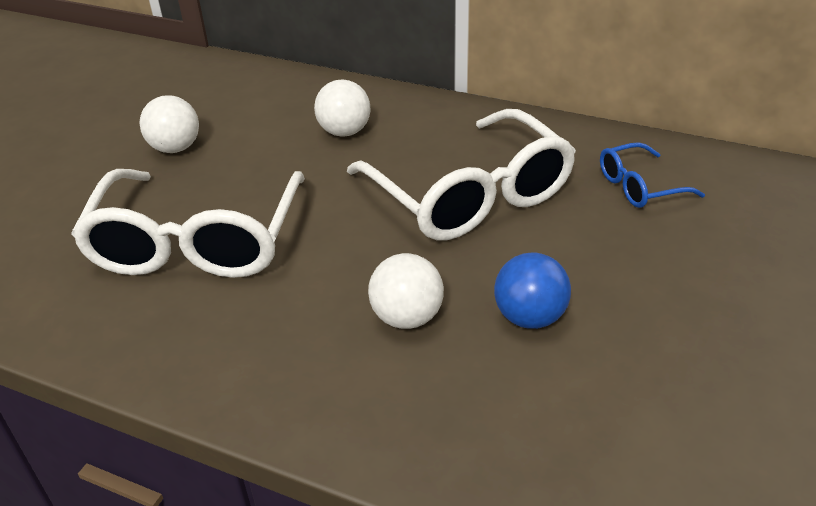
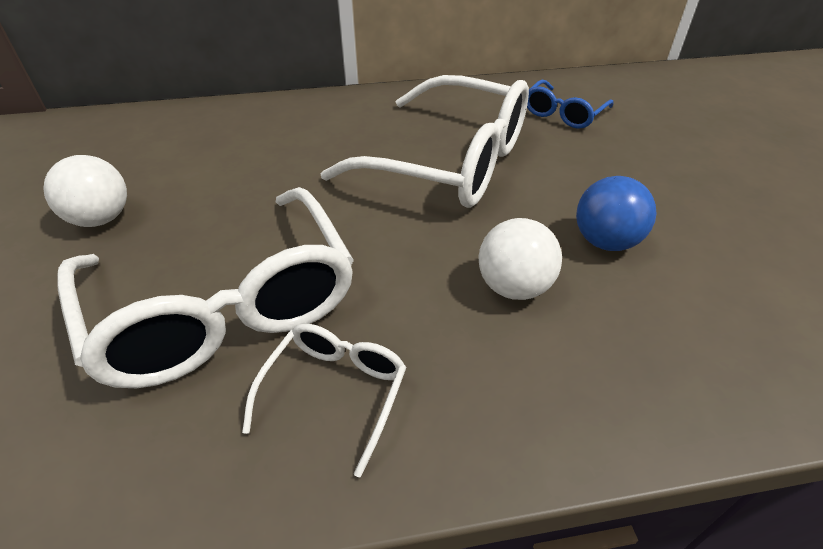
camera: 35 degrees left, 5 degrees up
(212, 328) = (335, 391): none -> white glasses
(344, 132) = (280, 146): white ball -> none

